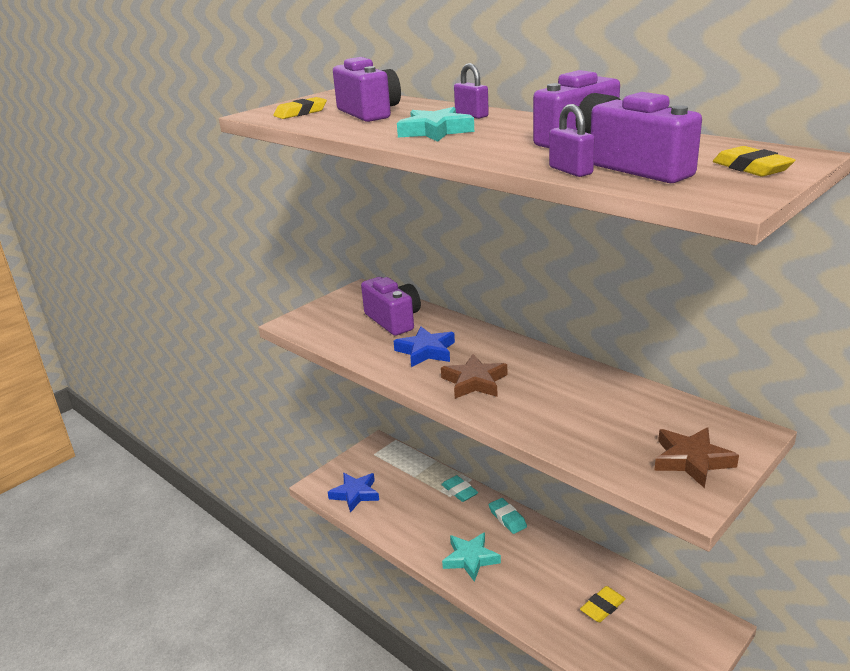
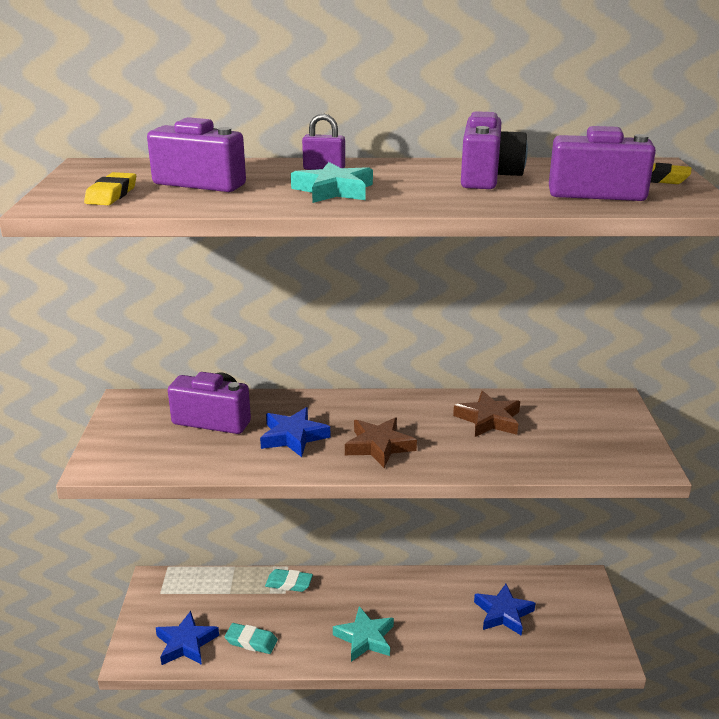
camera: 45 degrees left, 0 degrees up
(507, 518) = (357, 584): turquoise eraser -> turquoise eraser (251, 641)
(570, 171) = (550, 205): purple padlock -> none
(602, 607) = (503, 613): yellow eraser -> blue star
(691, 460) = (612, 437): brown star -> brown star (488, 419)

